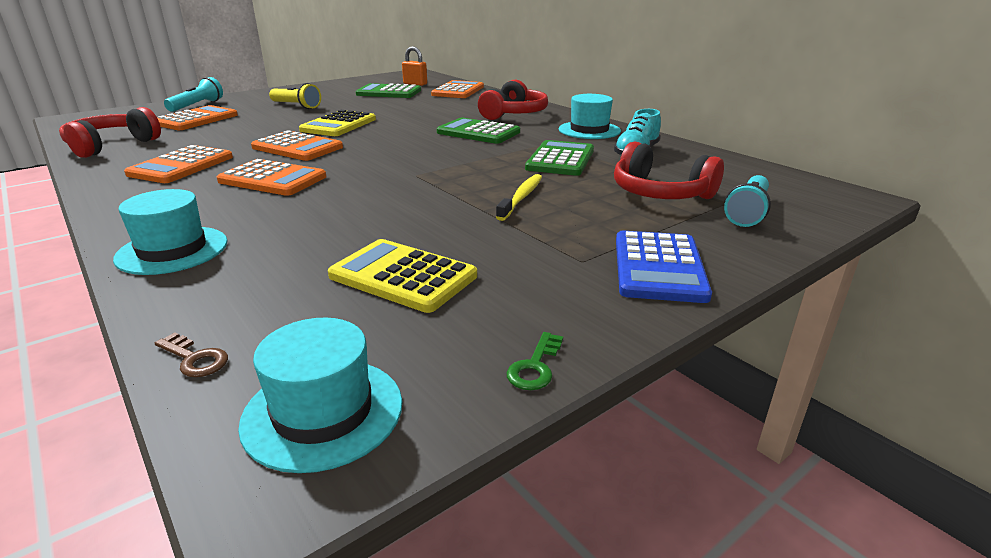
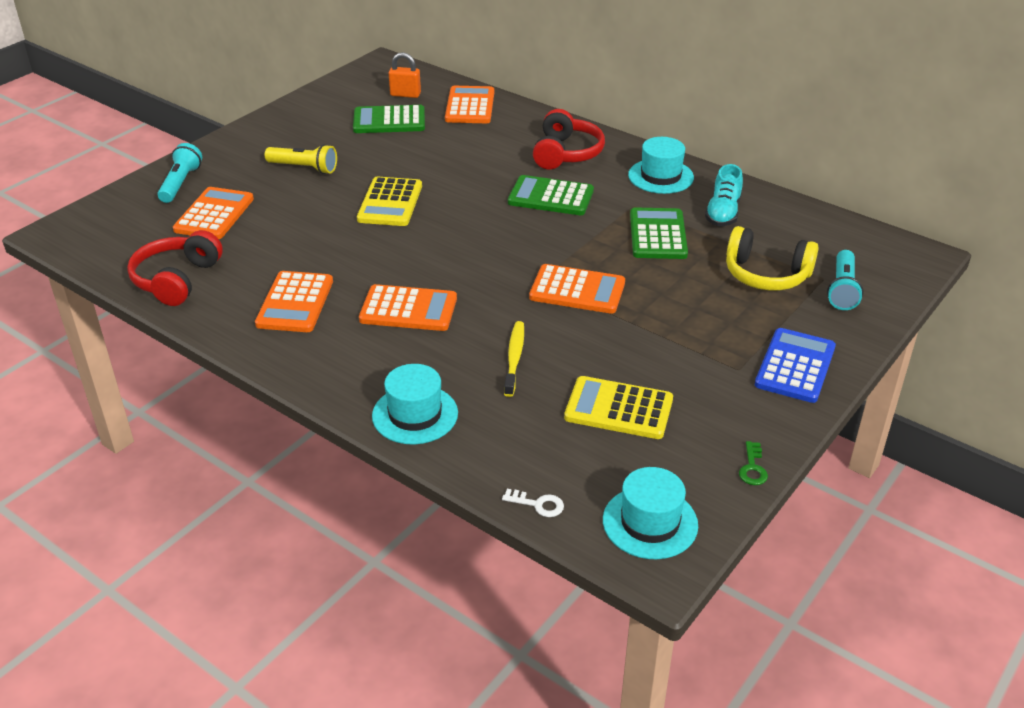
camera: 15 degrees left, 10 degrees up
(194, 359) = (538, 504): brown key -> white key
(297, 147) = (384, 253): orange calculator -> orange calculator (577, 290)
(521, 197) = (653, 299): yellow toothbrush -> yellow toothbrush (514, 358)
(658, 267) = (795, 366): blue calculator -> blue calculator turned 150 degrees counterclockwise
(660, 193) = (766, 274): red headphones -> yellow headphones

